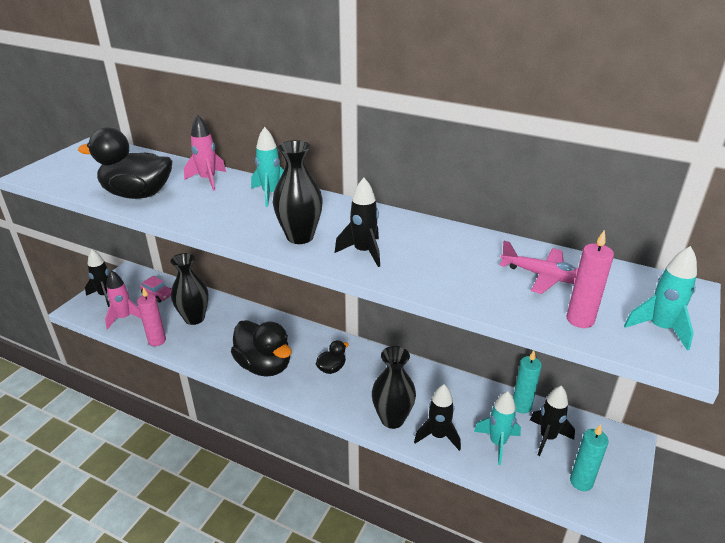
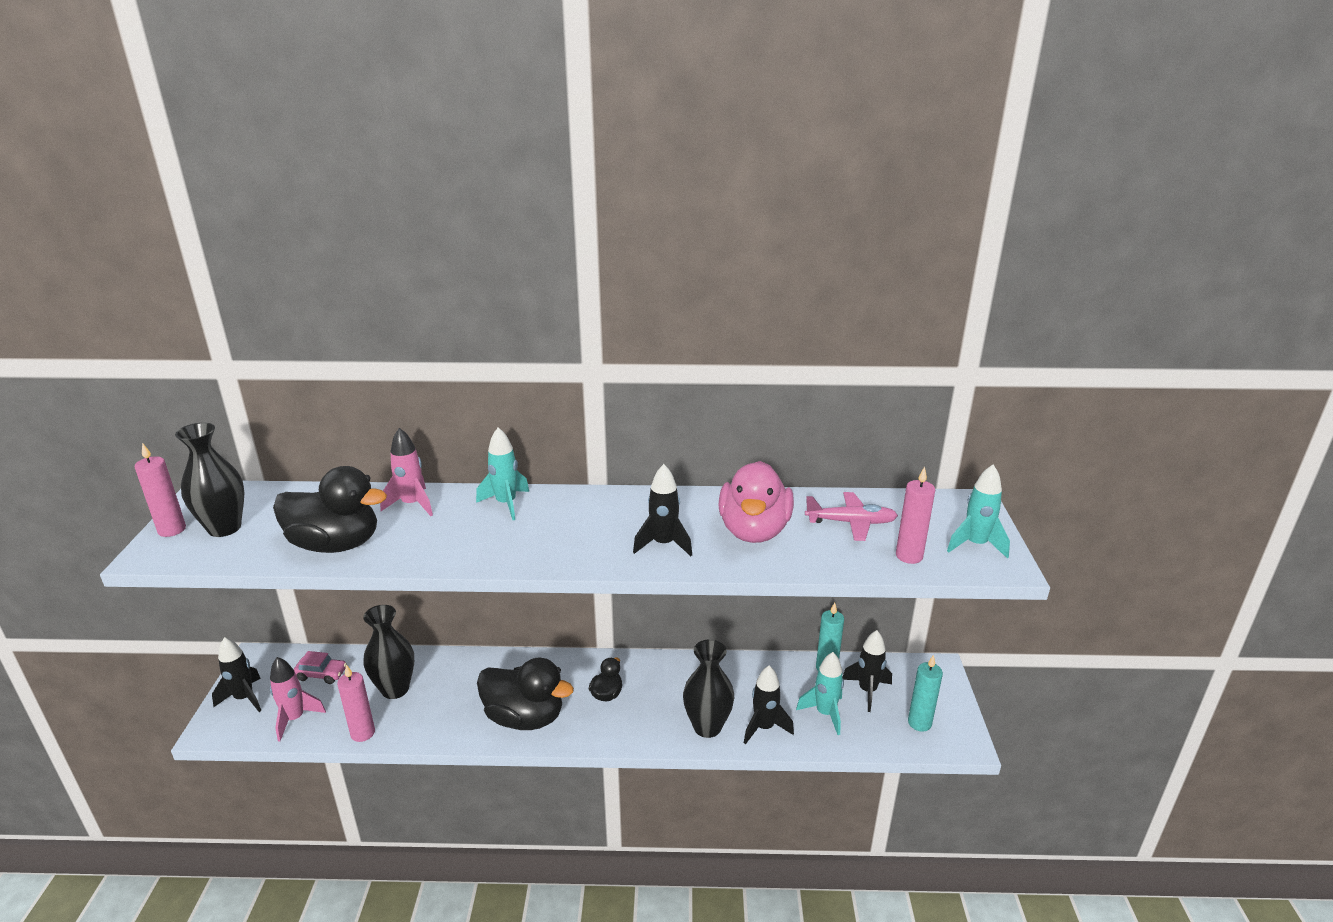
camera: 25 degrees left, 5 degrees down
(55, 162) = (172, 530): none -> pink candle
(138, 194) = (336, 544): black duck -> black duck turned 150 degrees counterclockwise
(300, 237) = (582, 545): black vase -> black vase (224, 528)
(448, 261) = (754, 531): none -> pink duck

